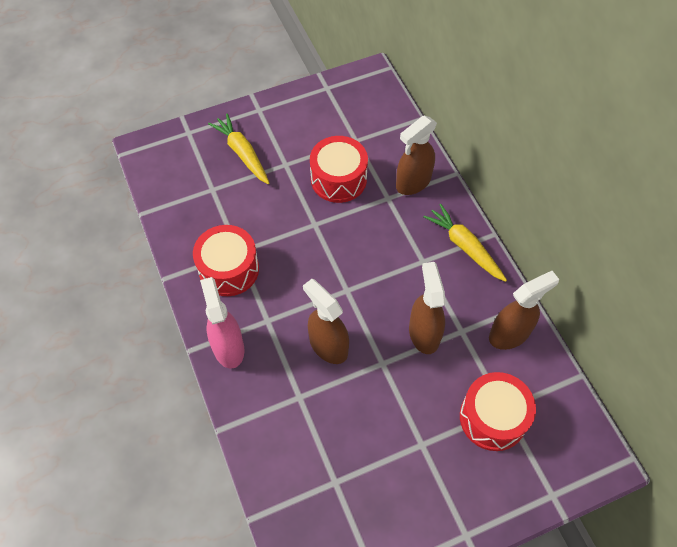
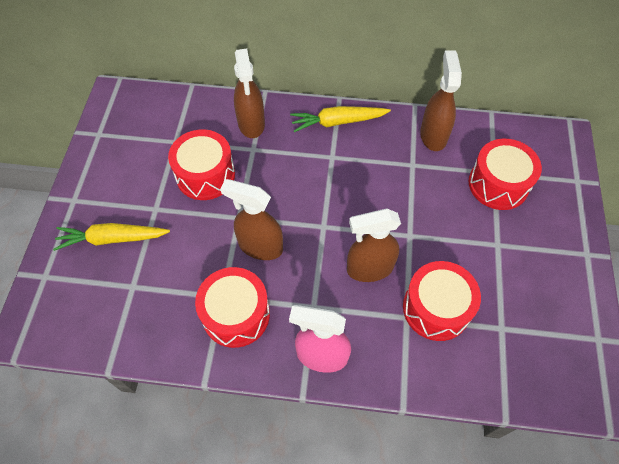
camera: 60 degrees left, 0 degrees up
(322, 417) = (436, 308): none -> red drum
(424, 333) = (399, 191): brown spray bottle -> brown spray bottle (260, 246)

